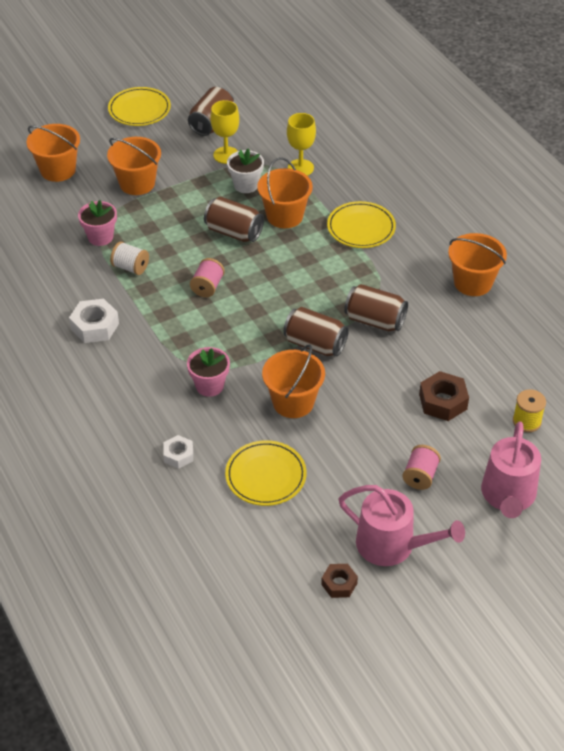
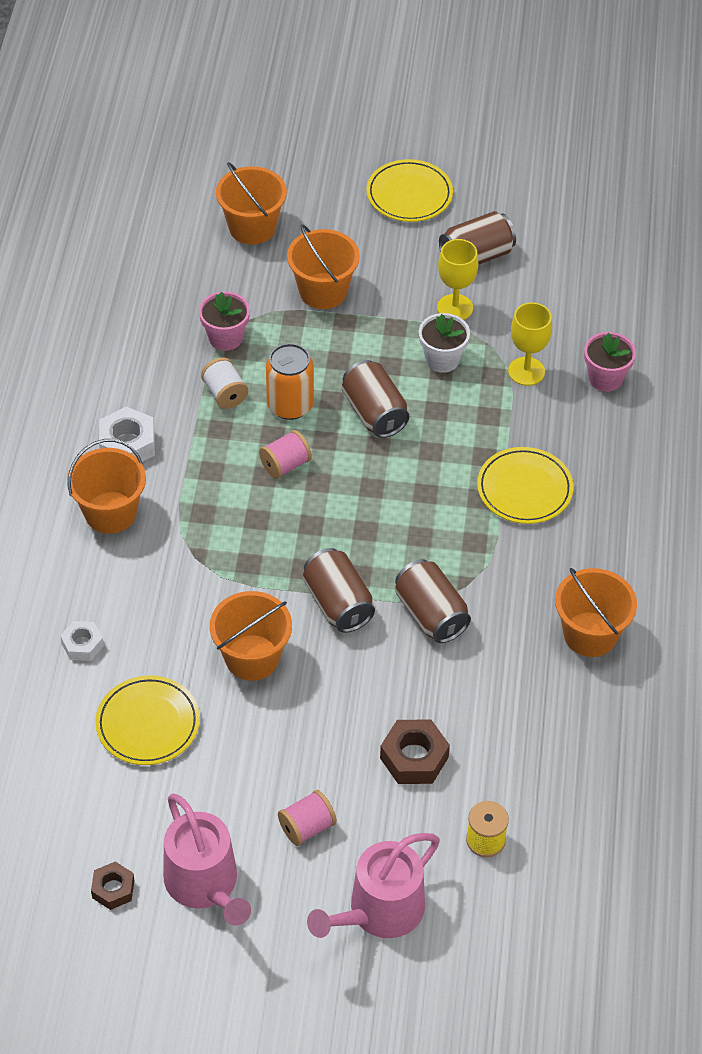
camera: 35 degrees right, 5 degrees up
(178, 253) = (290, 405): none -> orange can
(209, 386) = (183, 585): pink flower pot -> pink flower pot (605, 378)
(285, 216) = (450, 424): orange bucket -> orange bucket (110, 513)

